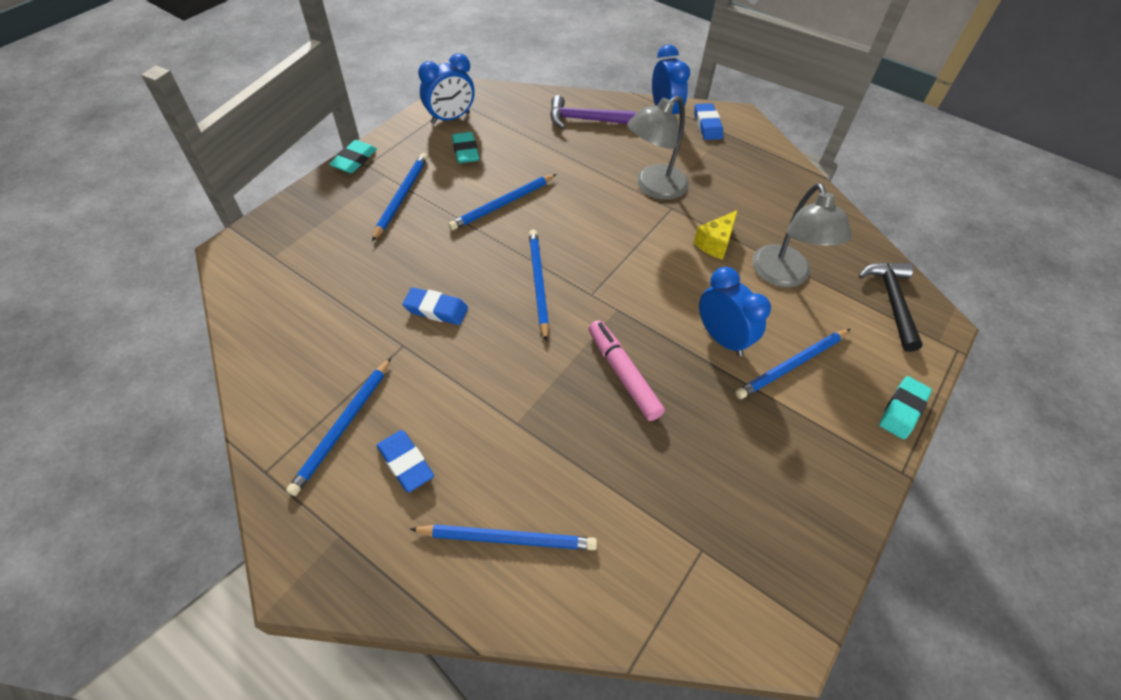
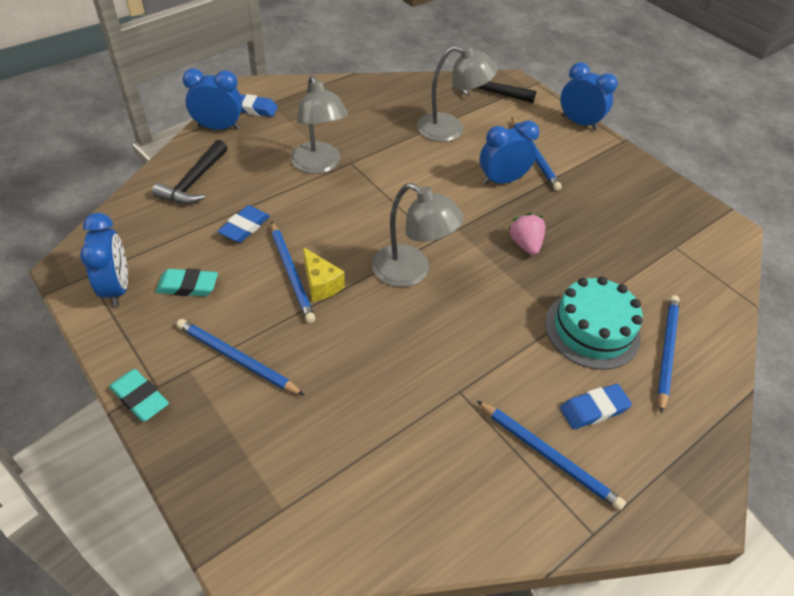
camera: 75 degrees left, 5 degrees down
(436, 309) = (420, 355): blue eraser -> blue eraser (245, 227)
(515, 454) = (592, 330): none -> turquoise cake
(538, 283) = (411, 272): blue pencil -> grey lamp
(584, 120) = (194, 182): purple hammer -> black hammer
(623, 374) = (525, 244): pink marker -> pink strawberry
(715, 243) = (402, 152): yellow cheese -> yellow cheese (320, 284)
(902, 410) = (578, 123): turquoise eraser -> blue clock

